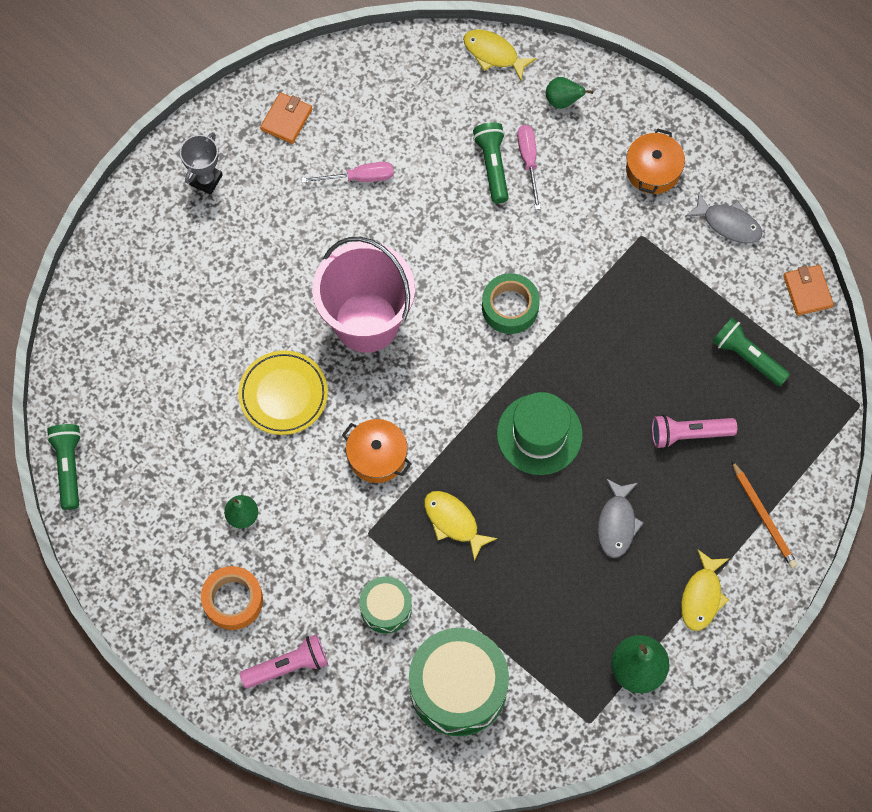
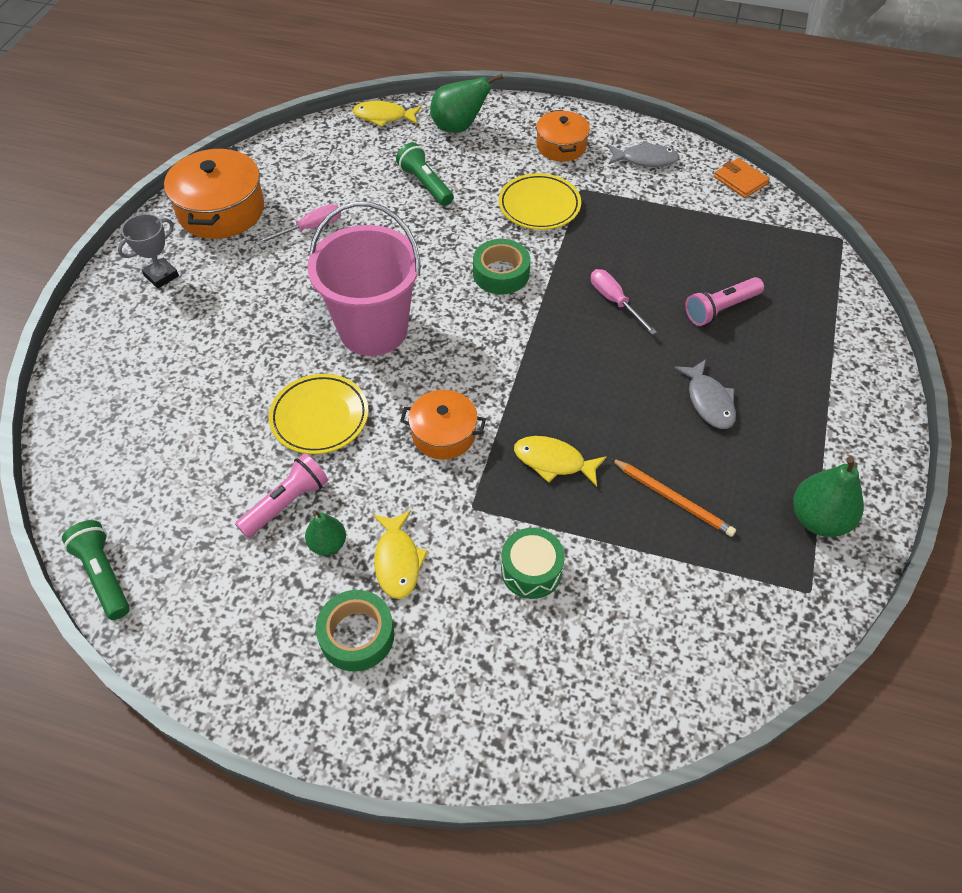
camera: 25 degrees left, 15 degrees down
(206, 180) = (161, 276): grey trophy -> grey trophy turned 45 degrees clockwise
(233, 600) = (357, 635): orange tape -> green tape
(286, 119) = (221, 210): orange wallet -> orange pot
(288, 666) = (455, 679): pink flashlight -> pink flashlight (286, 503)
(458, 687) = (654, 617): green drum -> none
(529, 161) = (454, 172): pink screwdriver -> pink screwdriver (615, 301)
(539, 434) = (589, 358): green hat -> none
(563, 101) = (459, 127): green pear -> green pear, size x1.66
(588, 240) = (539, 206): none -> yellow plate
(702, 596) = (829, 430): yellow fish -> yellow fish (397, 561)
(747, 357) = (727, 238): green flashlight -> none
(764, 516) = (831, 346): orange pencil -> orange pencil (673, 499)

